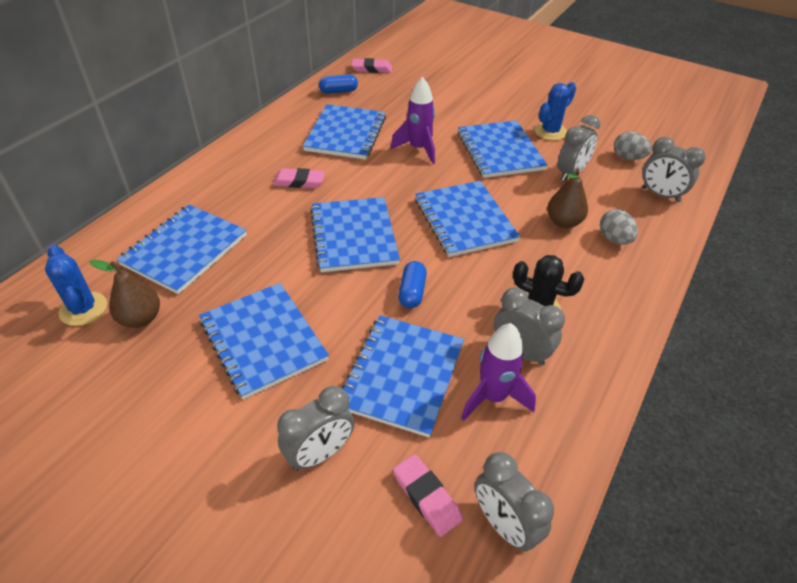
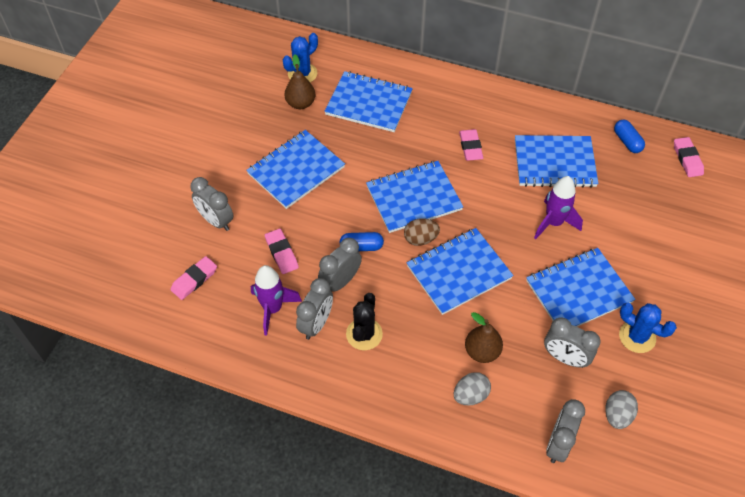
camera: 80 degrees right, 10 degrees up
(402, 375) = (281, 253): blue notebook -> pink eraser
(414, 241) = (420, 239): none -> brown egg
(504, 525) = (180, 322): grey clock -> grey clock (340, 282)

